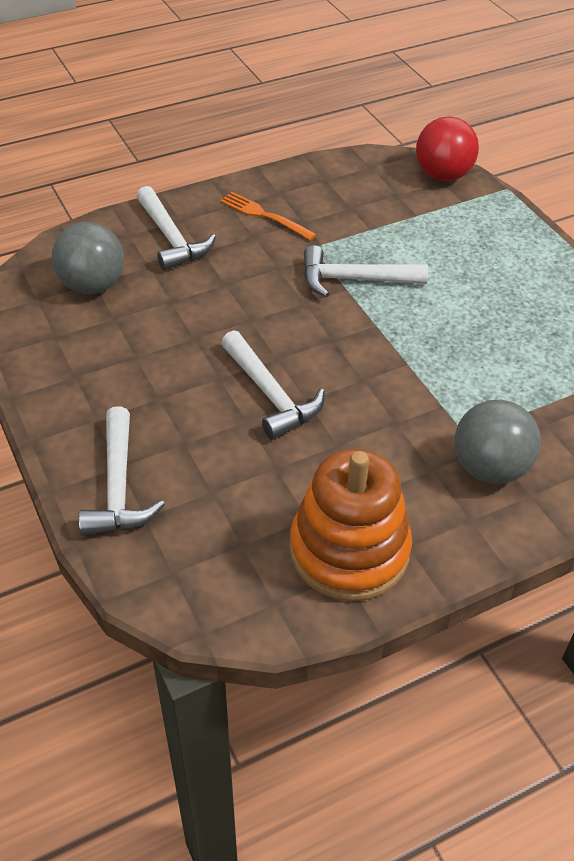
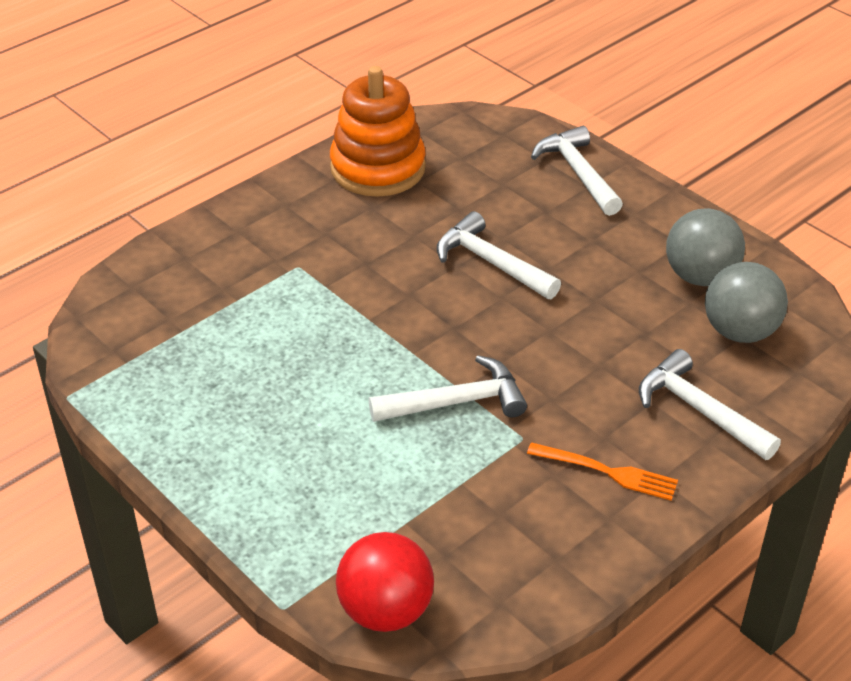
camera: 165 degrees right, 5 degrees down
(489, 468) = (273, 243): grey ball -> grey ball (700, 276)

